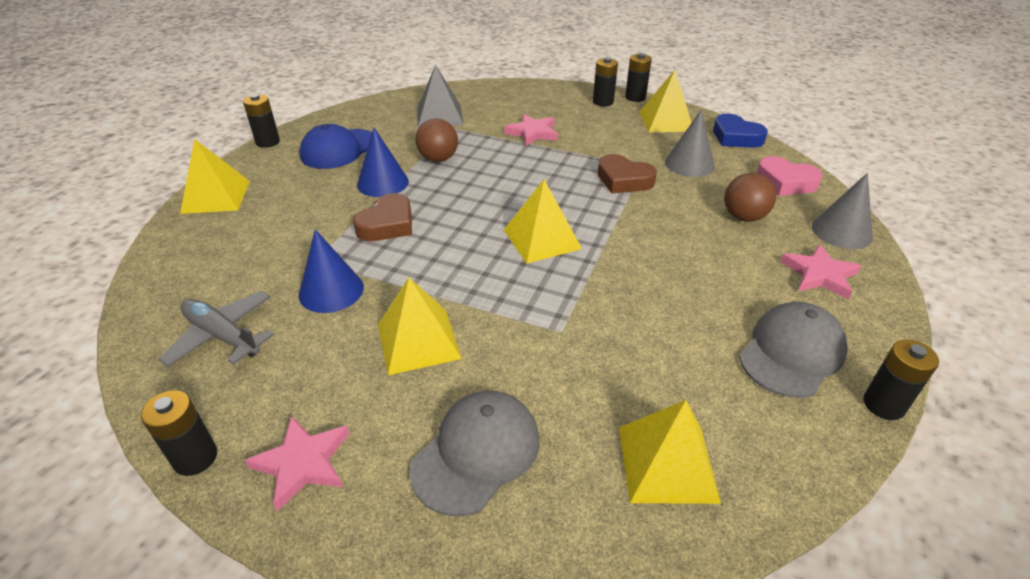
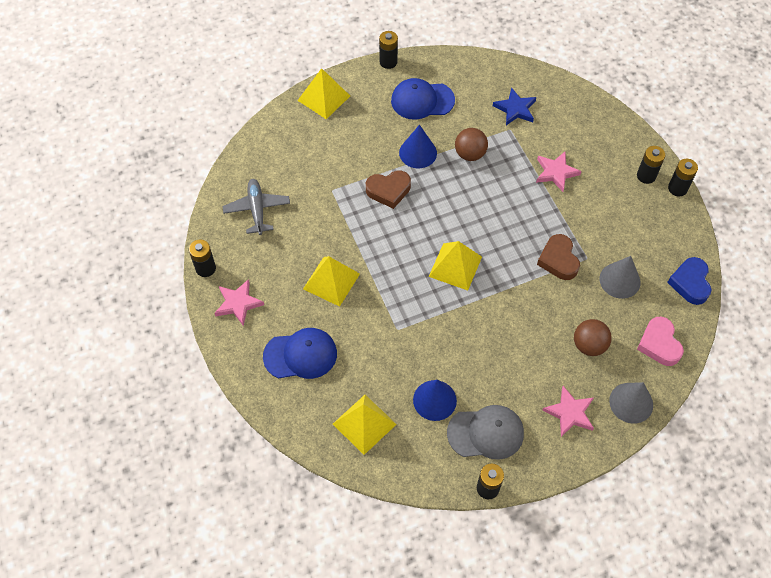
camera: 45 degrees right, 20 degrees up
(331, 291) = (322, 218): blue cone -> blue cone (434, 400)
(440, 116) = (515, 109): grey pyramid -> blue star
(477, 453) = (300, 355): grey cap -> blue cap
(665, 121) = (663, 230): yellow pyramid -> none

